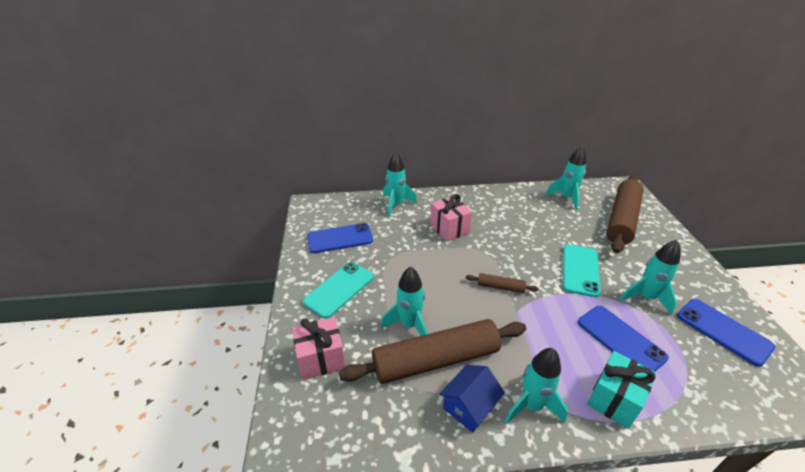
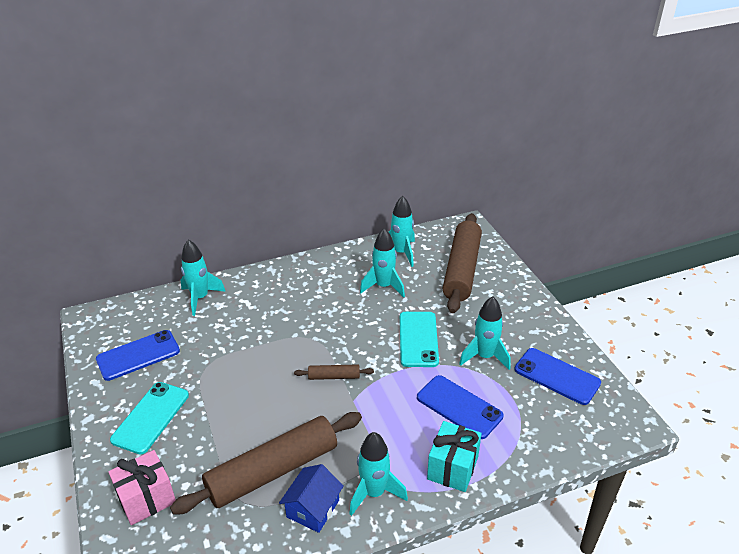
camera: 15 degrees left, 0 degrees up
(409, 325) = (239, 440): turquoise rocket -> turquoise rocket (383, 286)
(449, 229) = (269, 317): pink gift -> none

